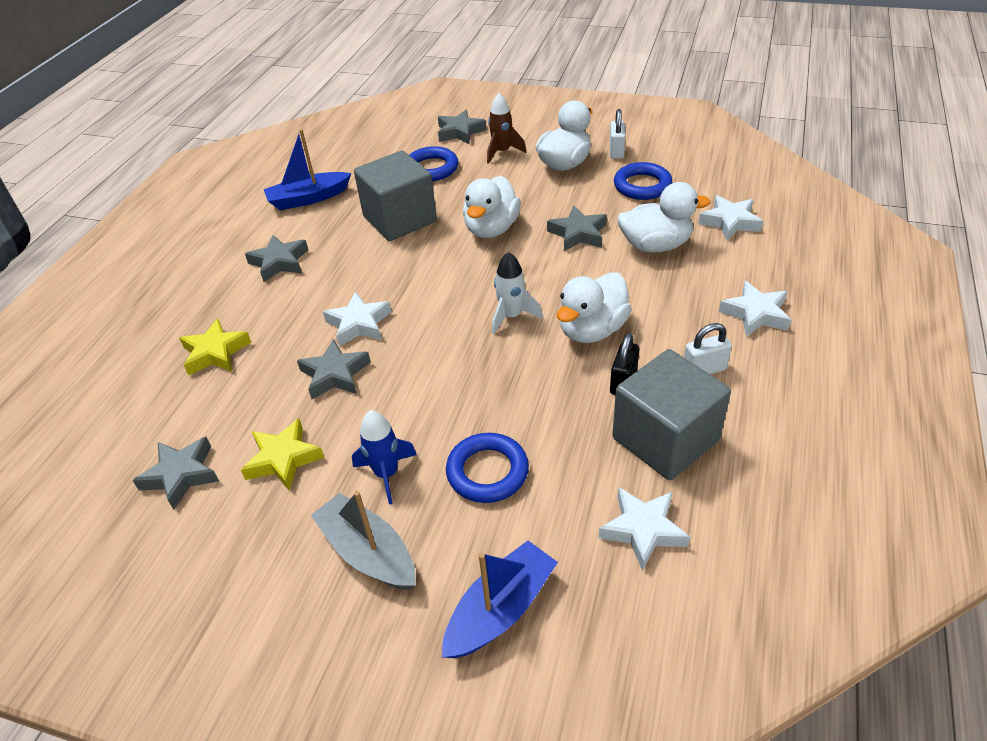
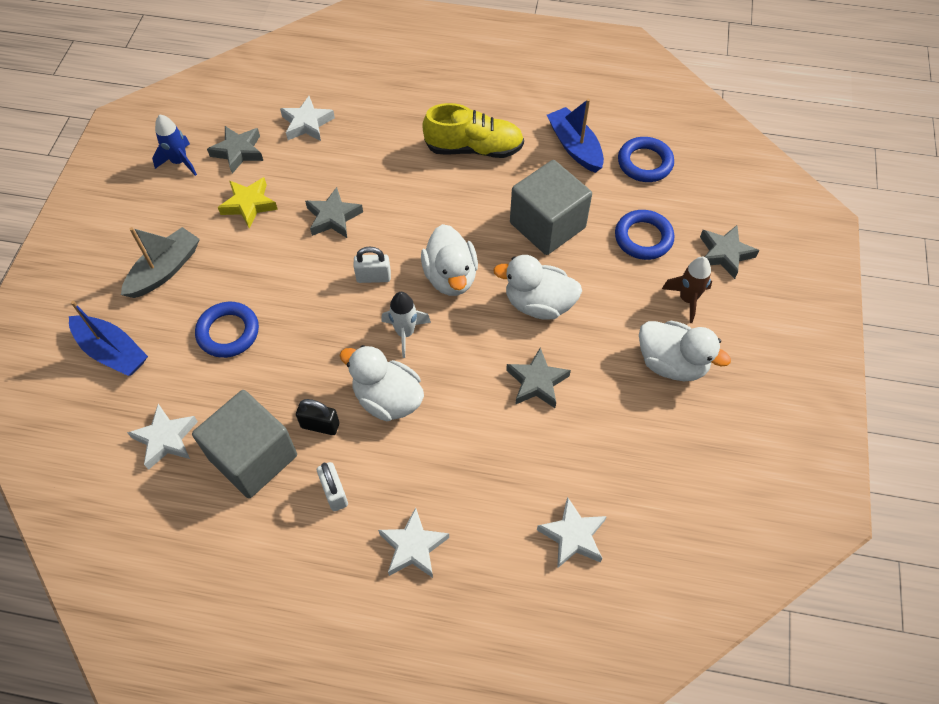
camera: 80 degrees right, 15 degrees up
(215, 352) = (359, 136): yellow star -> none
(279, 262) = (474, 148): grey star -> yellow shoe
(359, 324) = (393, 221): white star -> white star (307, 123)
(386, 474) = (231, 269): blue rocket -> blue rocket (180, 162)
(616, 151) = (708, 417): white padlock -> white padlock (373, 277)
(642, 186) = (637, 445): blue ring -> blue ring (645, 163)
(655, 245) = (522, 456): white duck -> white duck (450, 277)

